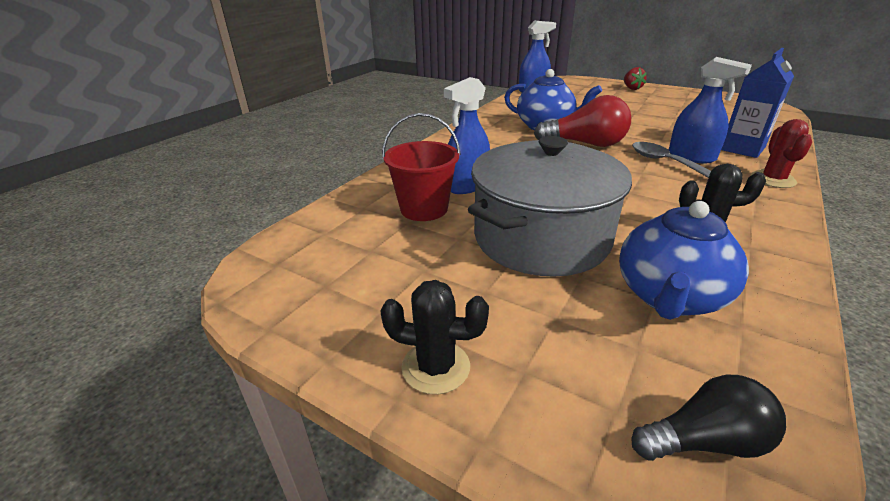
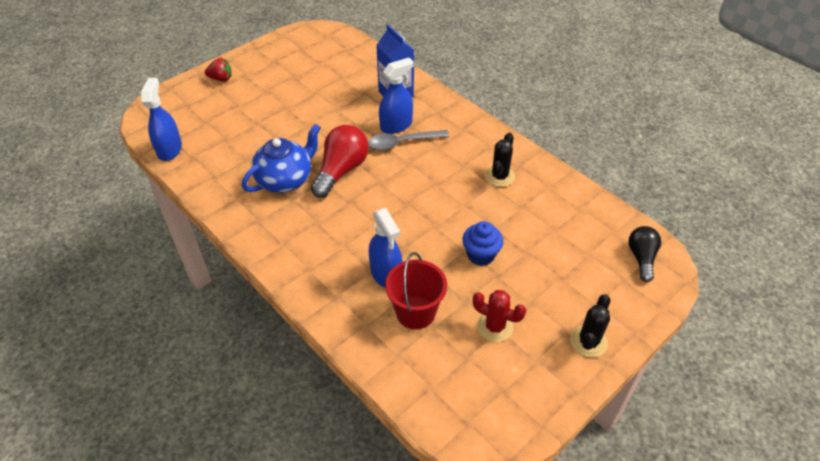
camera: 75 degrees left, 15 degrees up
(541, 238) = (481, 255): grey pot -> blue cupcake
(669, 297) = (553, 223): blue teapot -> none
(773, 179) = (447, 109): red cactus -> red cactus (495, 327)

